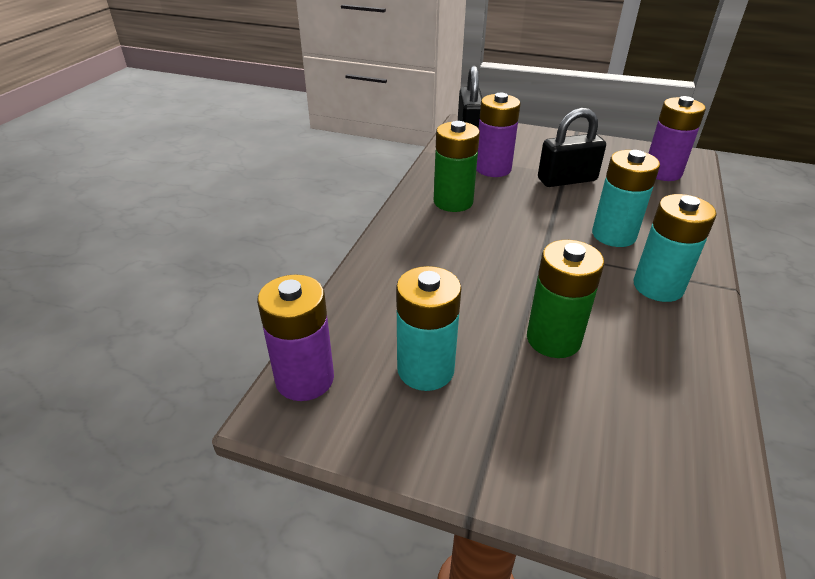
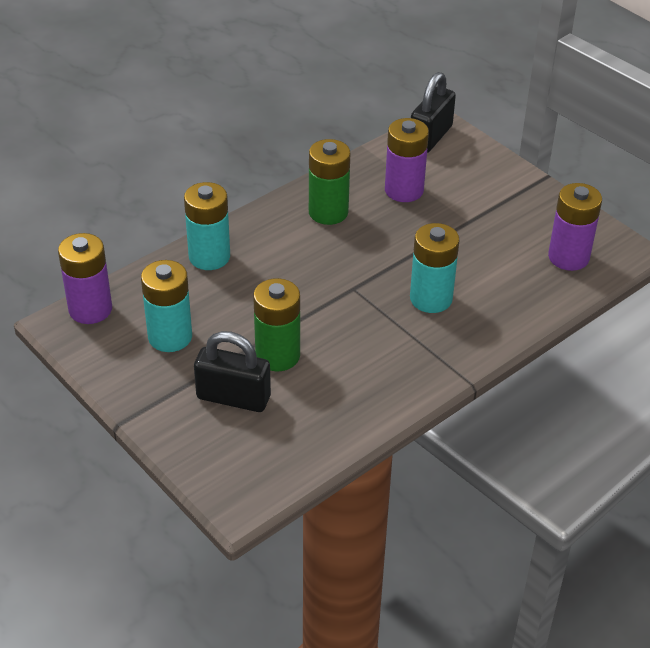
camera: 30 degrees right, 5 degrees up
(567, 180) = (460, 229): black padlock -> black padlock (233, 397)
(658, 287) = (408, 354): turquoise battery -> turquoise battery (209, 257)

